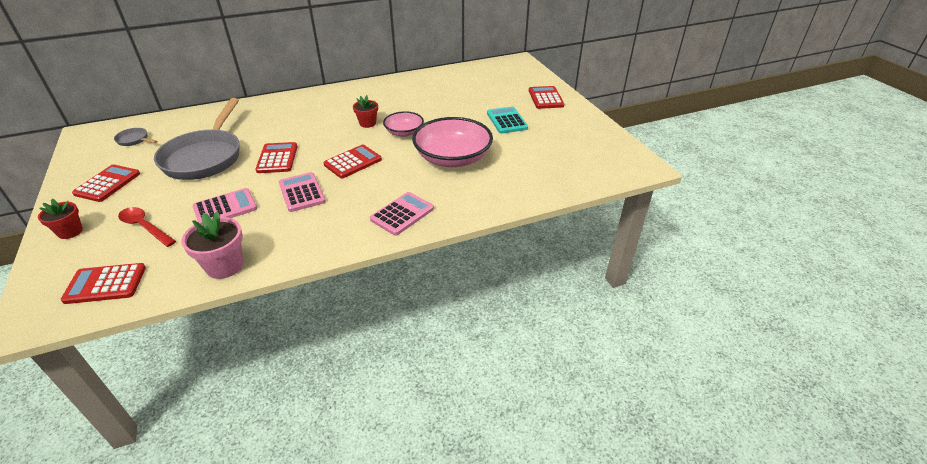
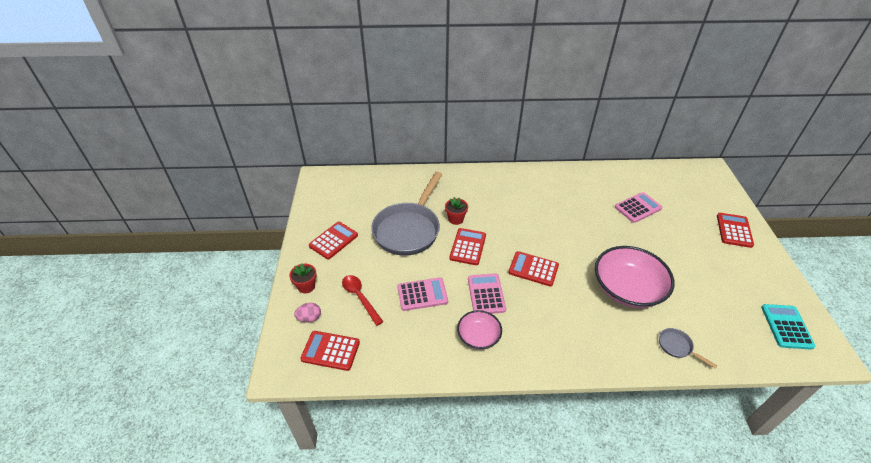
camera: 20 degrees right, 5 degrees up
(75, 260) = (309, 318): none -> pink egg
(134, 140) = (354, 195): grey pan -> grey pan (677, 347)
(224, 266) = (419, 360): pink flower pot -> none
(353, 162) = (533, 269): red calculator -> red calculator turned 135 degrees counterclockwise
(367, 123) = (550, 222): red flower pot -> red flower pot (456, 219)
(402, 214) = (572, 346): pink calculator -> pink calculator (638, 208)
(404, 132) = (584, 243): pink bowl -> pink bowl (478, 336)
(507, 121) = (688, 252): turquoise calculator -> turquoise calculator (786, 327)

